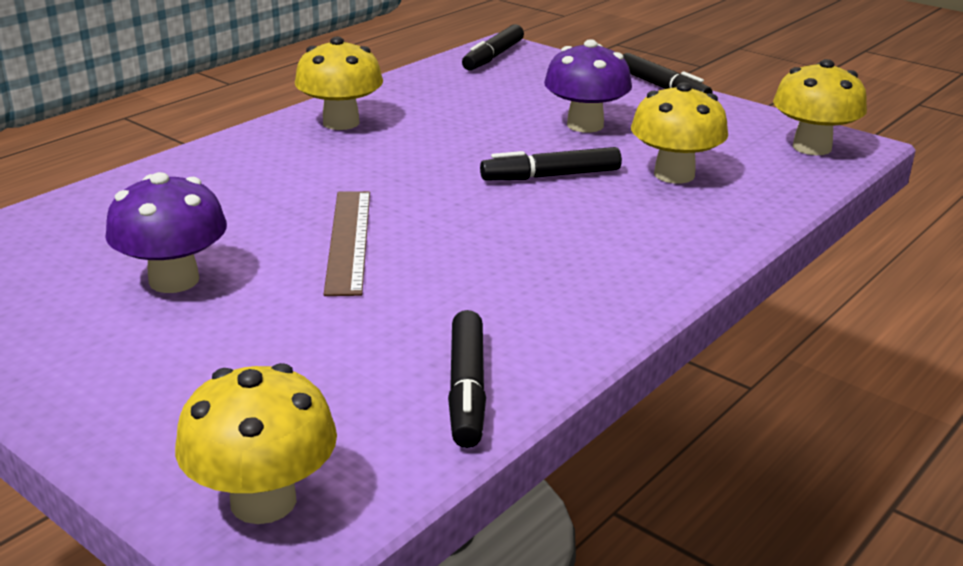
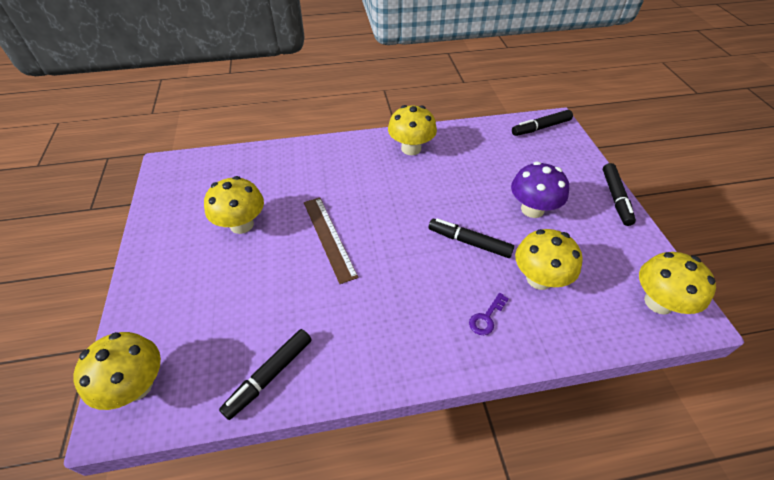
camera: 40 degrees right, 20 degrees up
(174, 280) = (241, 224): purple mushroom -> yellow mushroom
(348, 240) = (328, 238): brown ruler -> brown ruler turned 60 degrees counterclockwise
(663, 225) = (486, 318): none -> purple key

